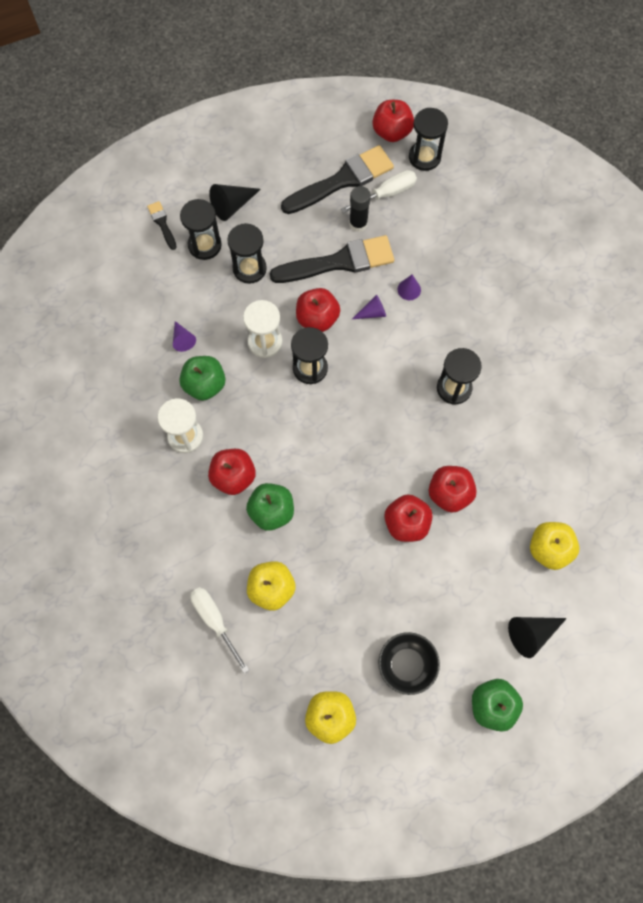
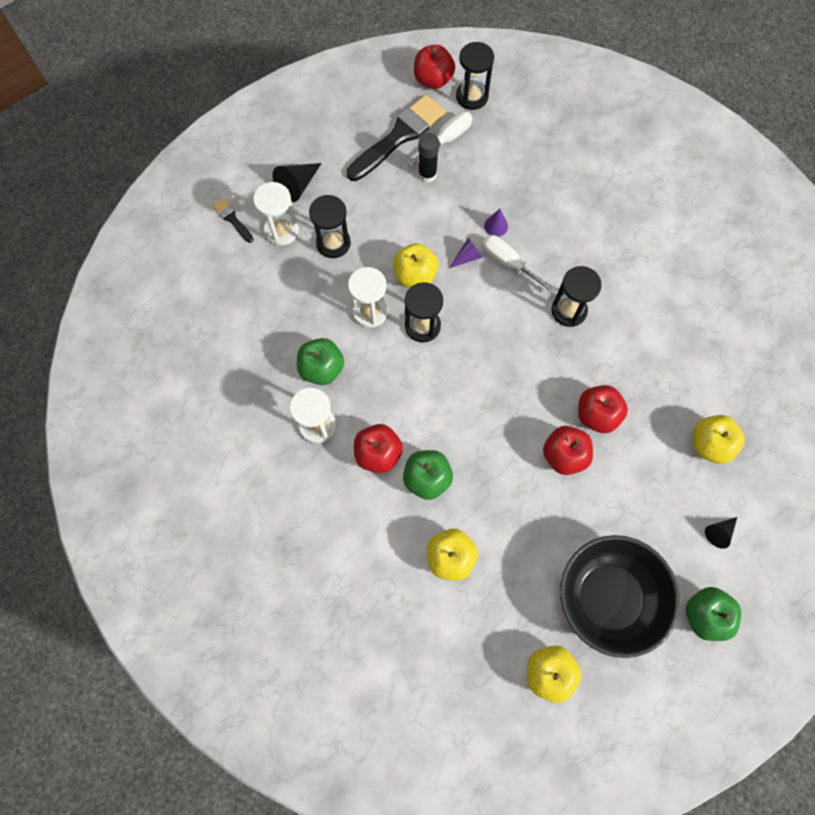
camera: 15 degrees left, 0 degrees up
(182, 339) = (286, 329): purple cone -> none
(204, 245) = (281, 230): black hourglass -> white hourglass
(215, 621) = (403, 606): white screwdriver -> white screwdriver (509, 263)
(317, 318) = (415, 275): red apple -> yellow apple
(339, 262) = (419, 215): black brush -> none
(407, 665) = (608, 597): black bowl -> black bowl, size x1.82
(531, 633) = (719, 532): black cone -> black cone, size x0.63

